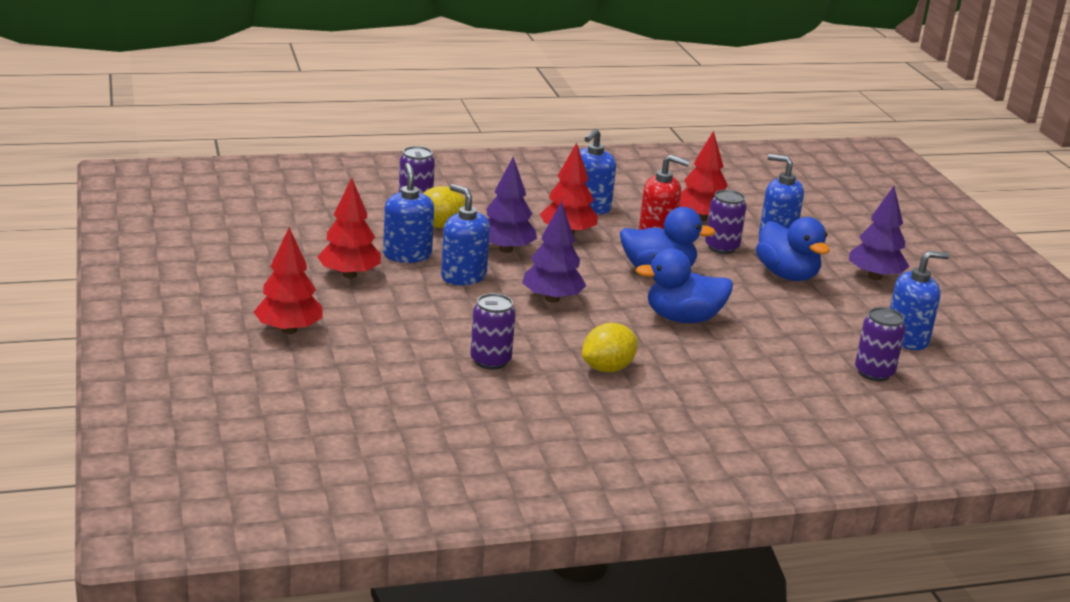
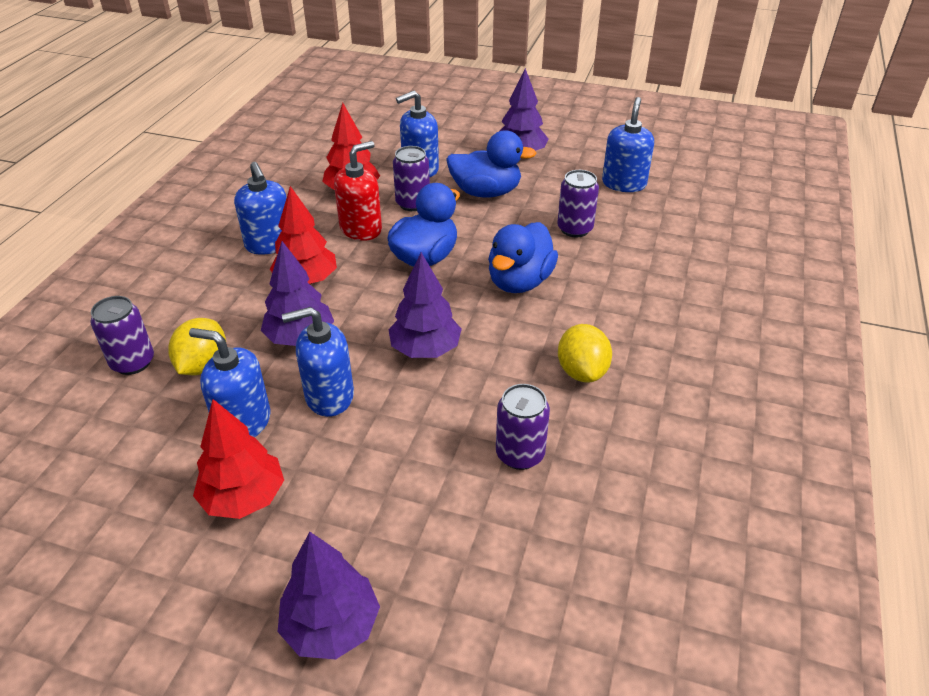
camera: 55 degrees left, 15 degrees up
(289, 330) = (331, 626): red tree -> purple tree
(874, 373) = (666, 222): purple can -> purple can (575, 229)

